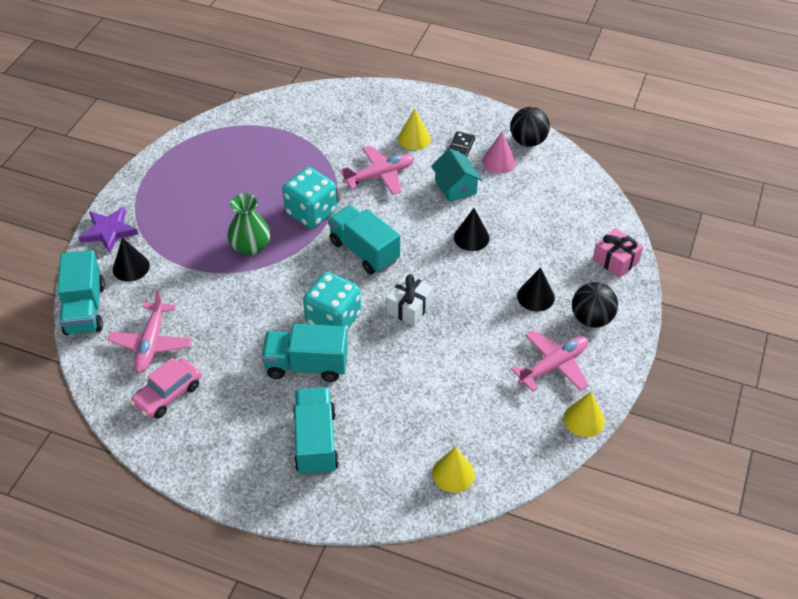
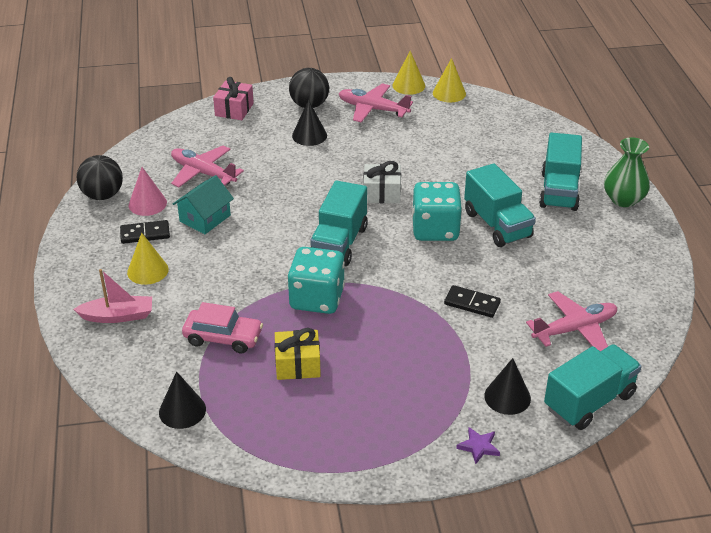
camera: 120 degrees left, 10 degrees down
(109, 231) = (478, 446): purple star -> purple star, size x0.56
(168, 394) = (610, 290): pink car -> pink car (223, 338)
(231, 296) = (472, 303): none -> black domino
(251, 246) = (399, 320): green vase -> green vase (623, 199)
(256, 178) = (298, 365): none -> yellow gift
(315, 442) = (559, 191): turquoise truck -> turquoise truck turned 45 degrees counterclockwise
(376, 112) = (118, 316): none -> pink boat
(380, 175) = (224, 273): pink plane -> pink plane (203, 173)
(453, 473) = (512, 123): yellow cone -> yellow cone (449, 93)
(471, 237) = (268, 187): black cone -> black cone (182, 410)

